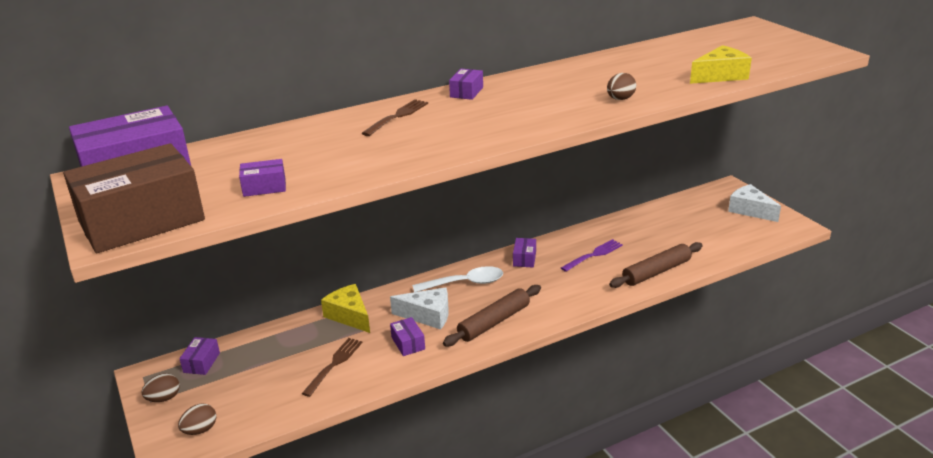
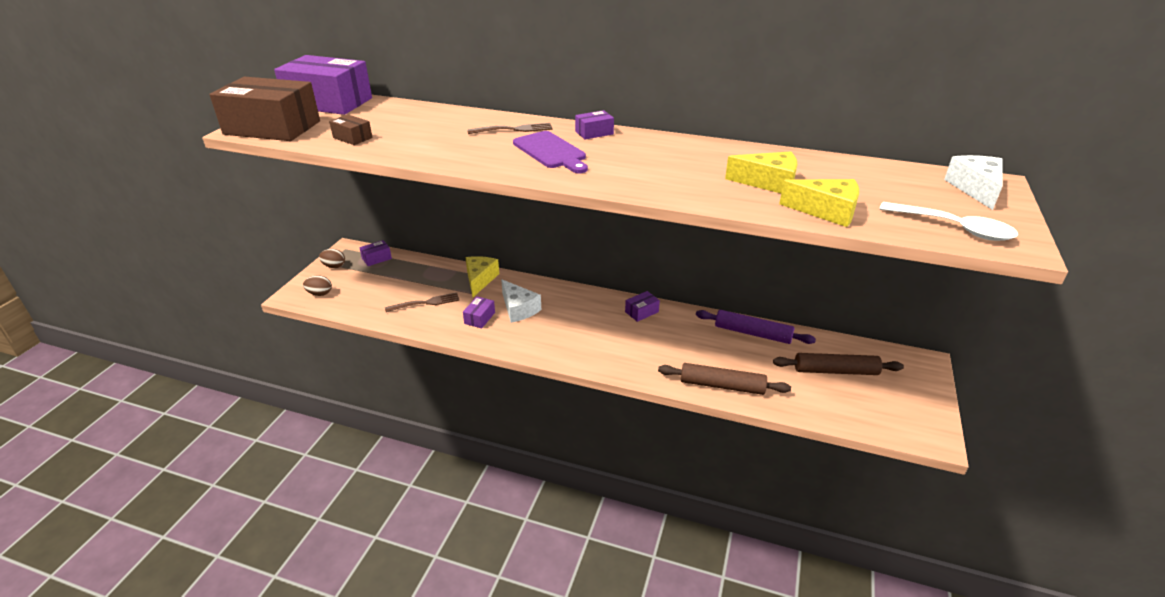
camera: 45 degrees right, 5 degrees up
(264, 187) = (352, 138): purple box -> brown box
(465, 283) = (575, 303): white spoon -> white spoon (954, 228)
(472, 118) = (551, 152): none -> purple cutting board
(494, 322) = (547, 340): brown rolling pin -> brown rolling pin (835, 371)
(593, 255) = (695, 341): purple fork -> none
(617, 228) = (752, 333): none -> purple rolling pin
(620, 99) = (685, 188): brown egg -> none
(655, 74) = (768, 183): none -> yellow cheese
(750, 210) = (908, 393): white cheese -> white cheese (975, 189)

